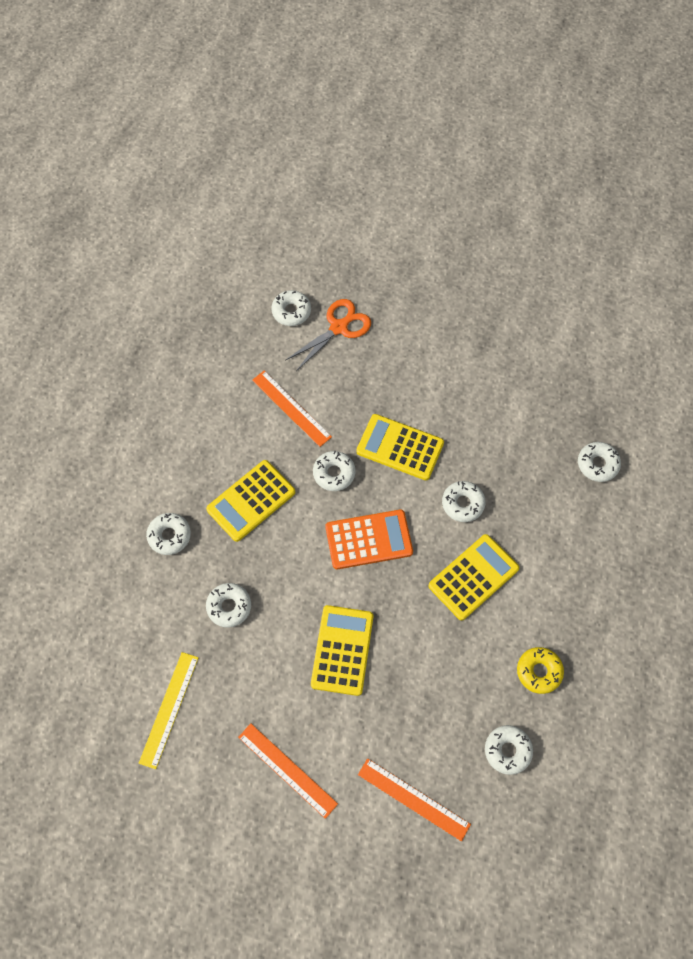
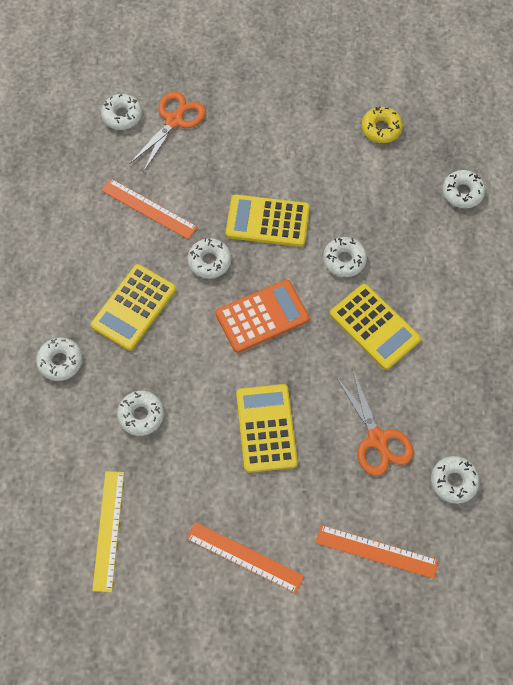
camera: 15 degrees left, 0 degrees up
(445, 689) = (377, 439): none -> orange scissors
(473, 577) = (374, 327): yellow calculator -> yellow calculator turned 105 degrees clockwise
(539, 671) = (462, 399): yellow donut -> yellow donut (381, 129)

